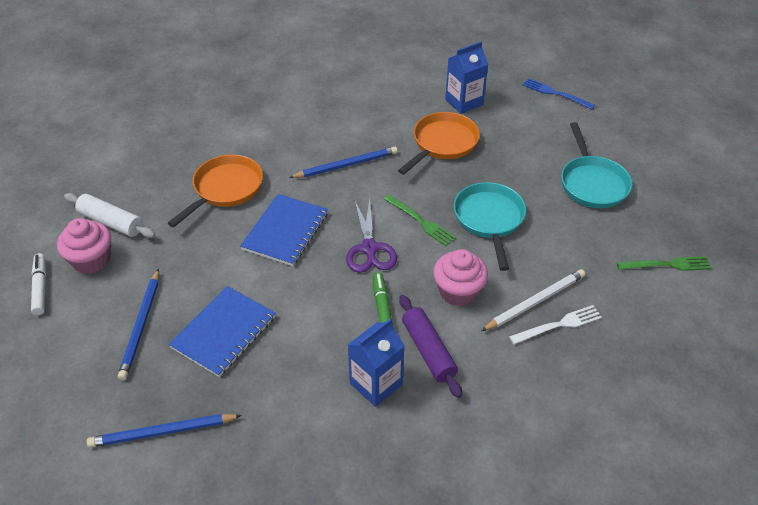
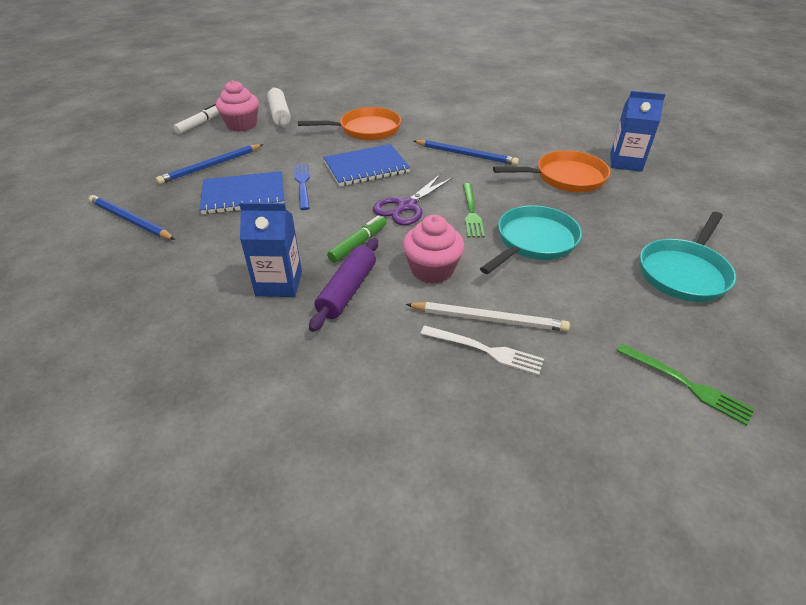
camera: 45 degrees right, 5 degrees down
(555, 93) = (734, 195): blue fork -> blue fork (302, 184)

